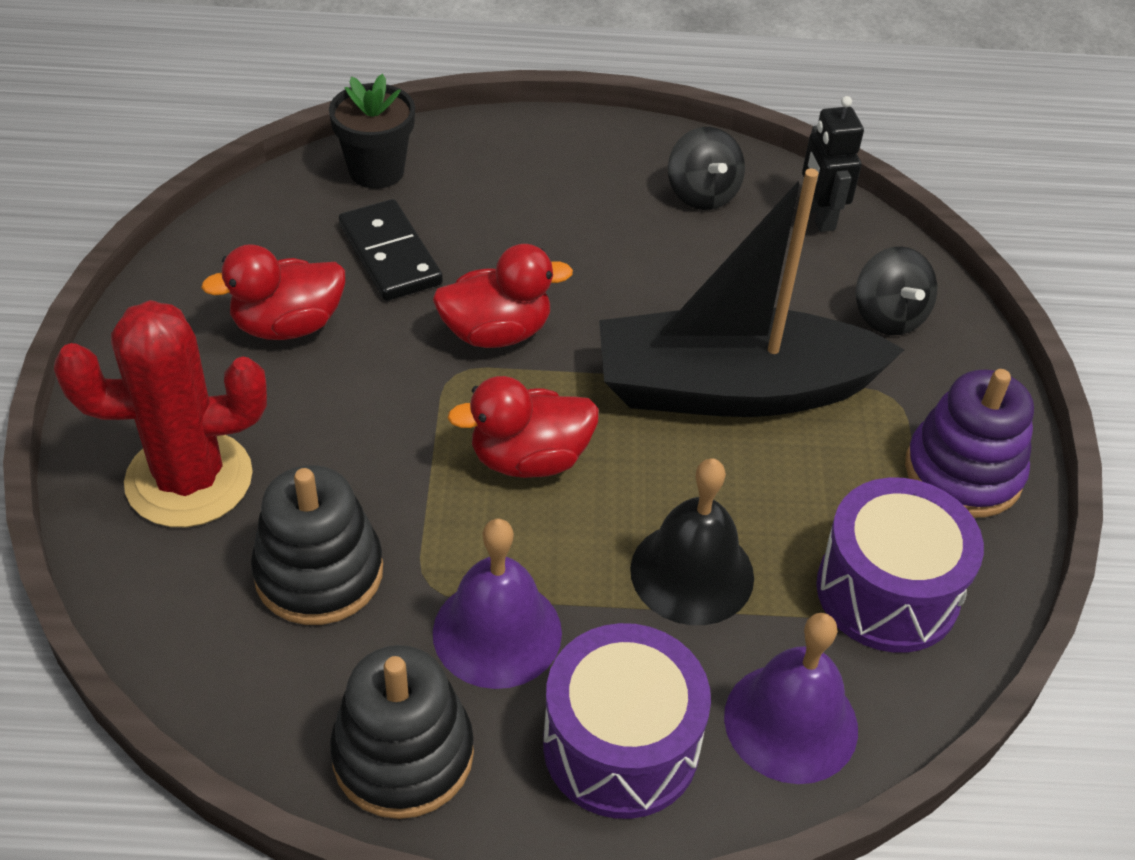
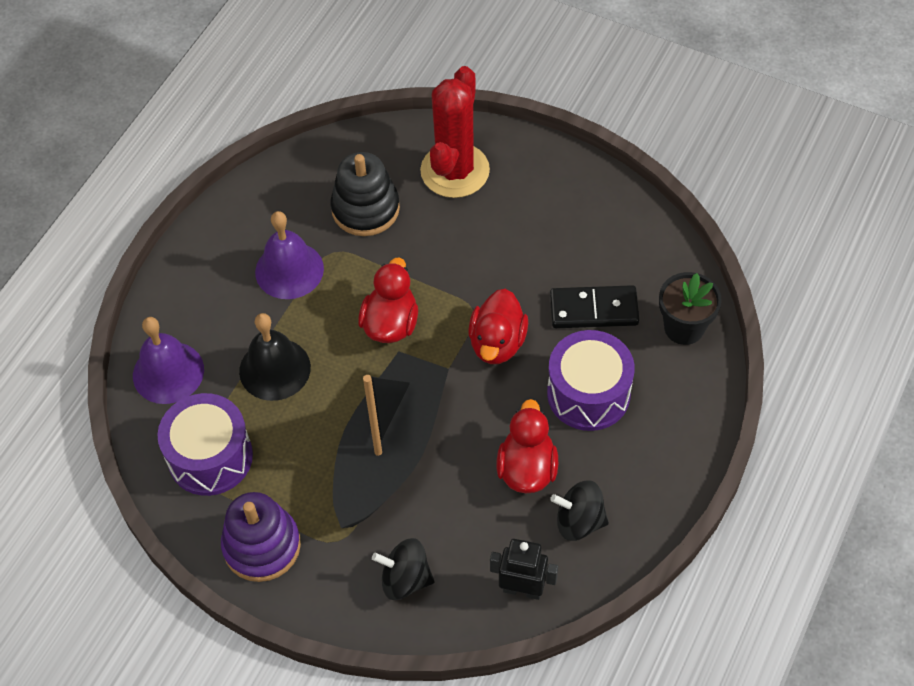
camera: 120 degrees right, 10 degrees up
(288, 325) = (552, 240): red duck -> red duck (527, 468)
(403, 754) = (247, 213): black stacking toy -> none
(621, 745) = (200, 297): purple drum -> purple drum (588, 394)

